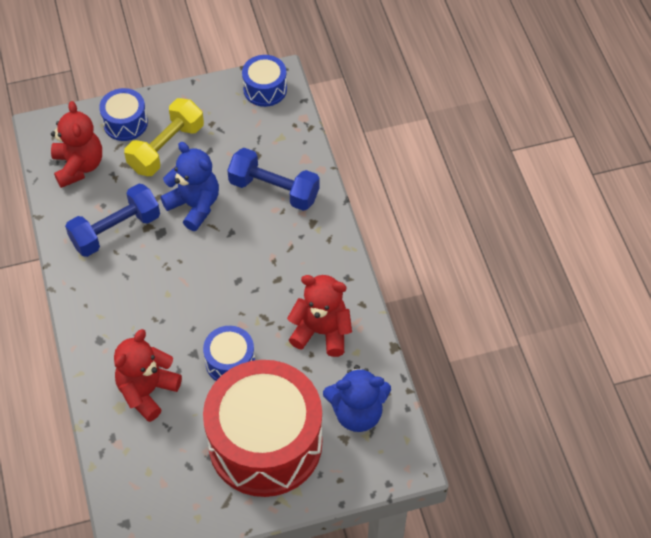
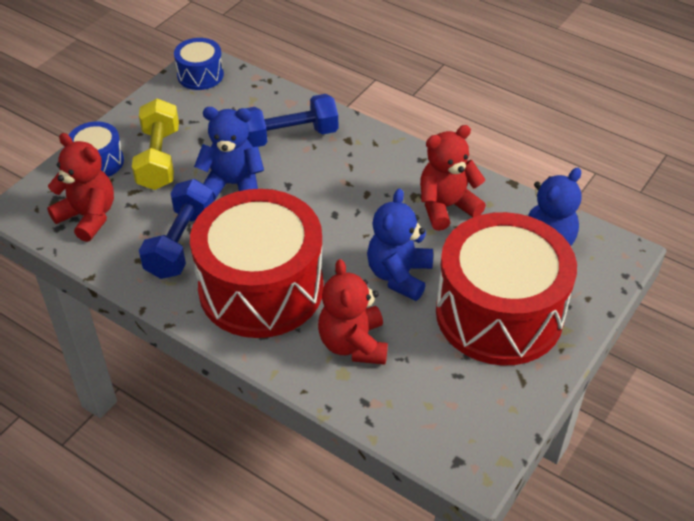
camera: 40 degrees left, 10 degrees down
(132, 304) = (261, 288): none -> red drum
(230, 362) = (399, 275): blue drum -> blue teddy bear

